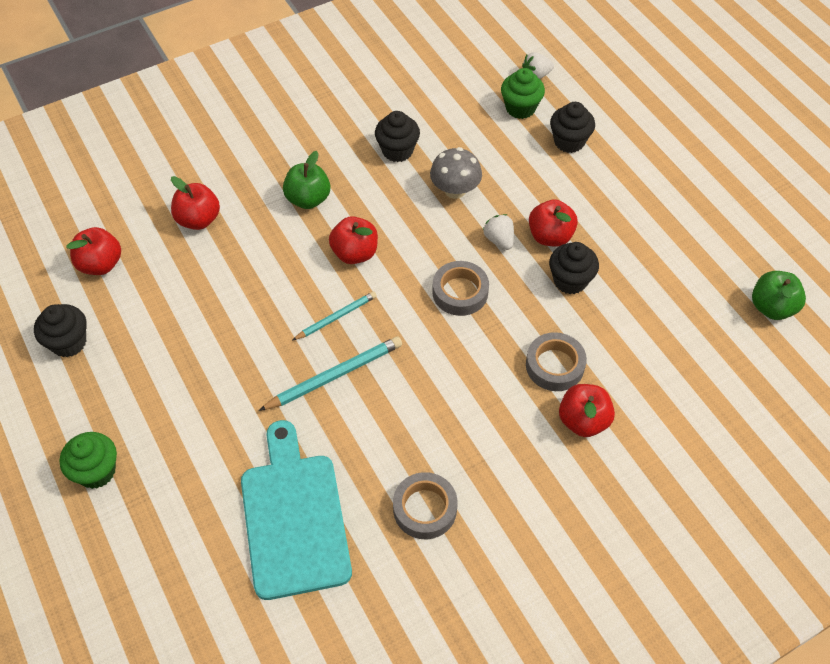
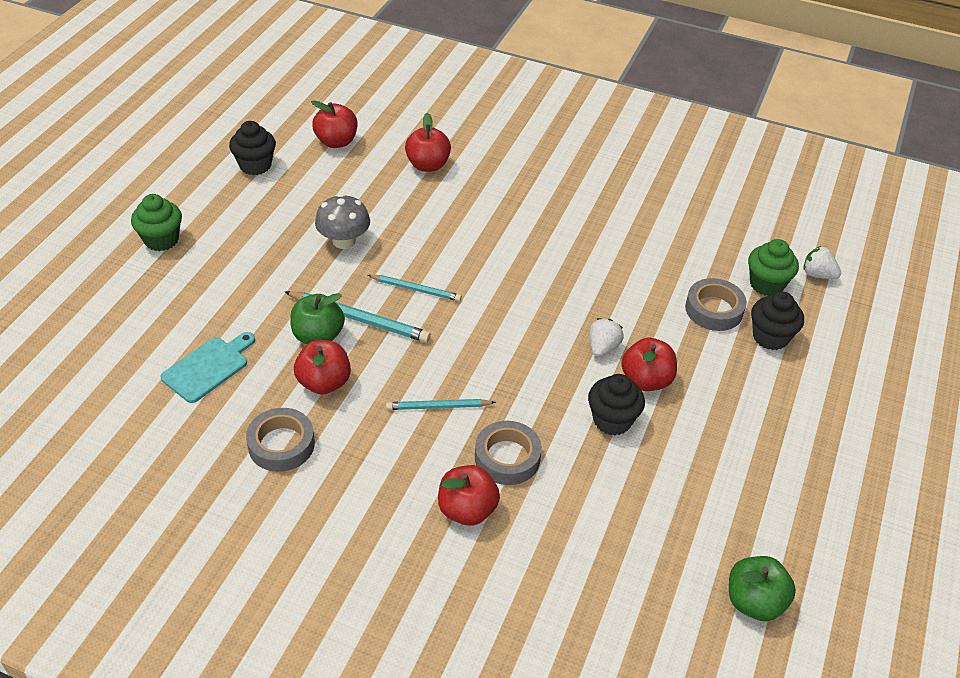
camera: 50 degrees right, 10 degrees down
(294, 517) = (208, 367): turquoise cutting board -> turquoise cutting board, size x0.56
(308, 199) = (513, 210): green apple -> green apple (318, 336)
(355, 253) = (489, 266): red apple -> red apple (324, 382)
(397, 151) = (622, 233): black cupcake -> none
(455, 190) = (623, 290): grey mushroom -> grey mushroom (344, 241)
(460, 292) = (519, 351): grey tape -> grey tape (714, 309)
(472, 378) = (438, 406): none -> turquoise pencil

